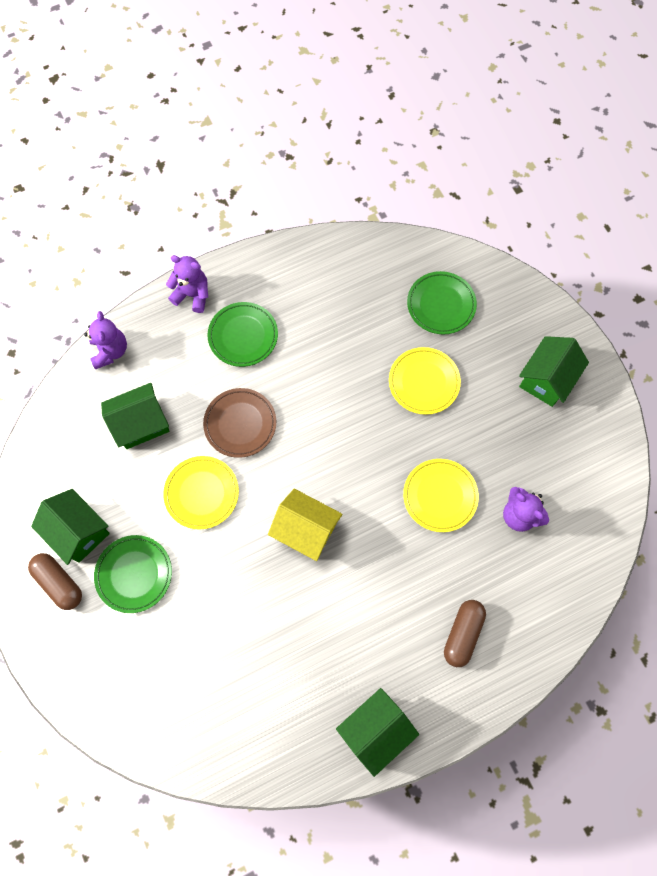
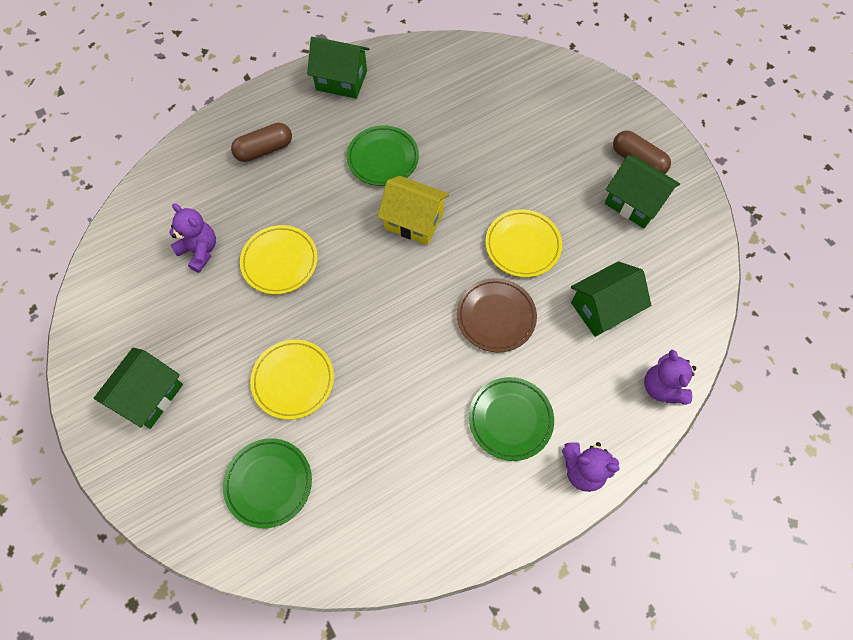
camera: 175 degrees right, 5 degrees down
(134, 574) = (571, 172): green plate -> green plate (383, 158)
(375, 729) = (341, 80): green house -> green house turned 60 degrees clockwise
(462, 634) = (264, 150): brown capsule -> brown capsule turned 45 degrees clockwise

